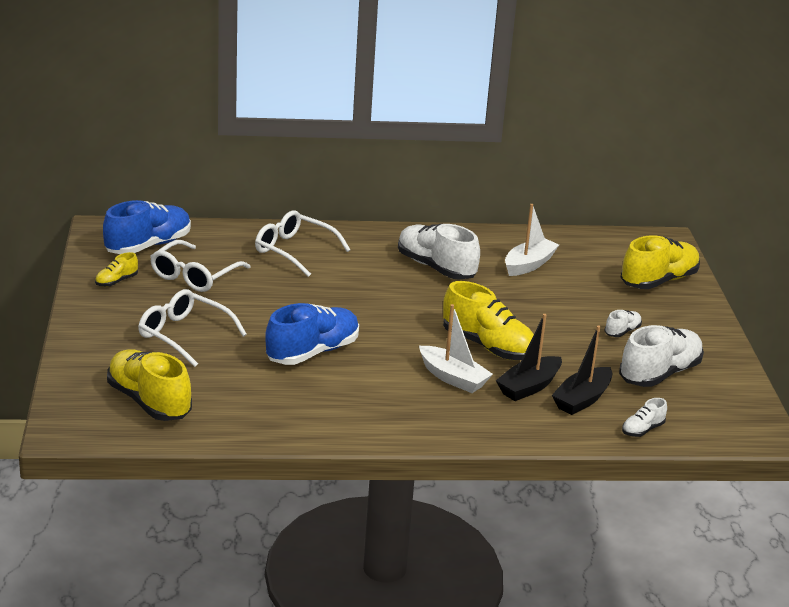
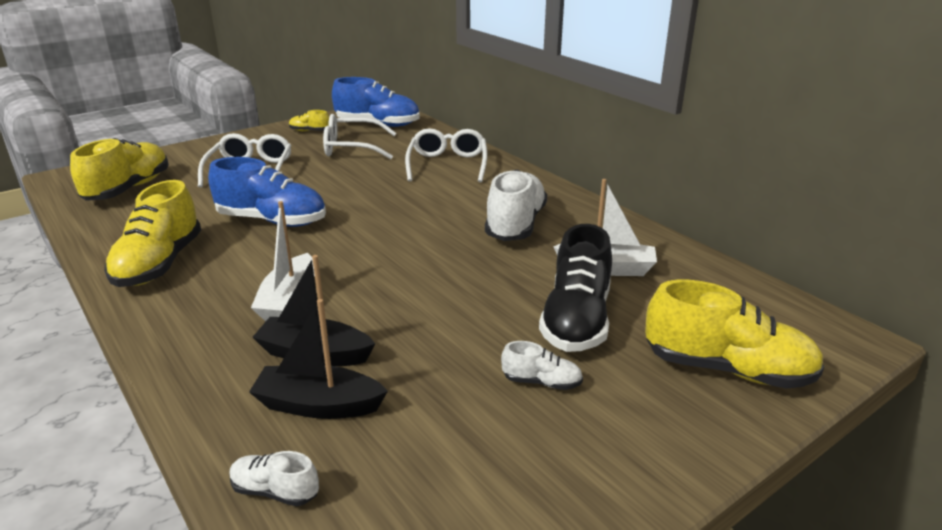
camera: 60 degrees right, 0 degrees up
(488, 346) = (383, 300): yellow shoe -> yellow shoe (159, 264)
(575, 298) = (576, 320): none -> black shoe
(659, 374) = (461, 455): white shoe -> none

